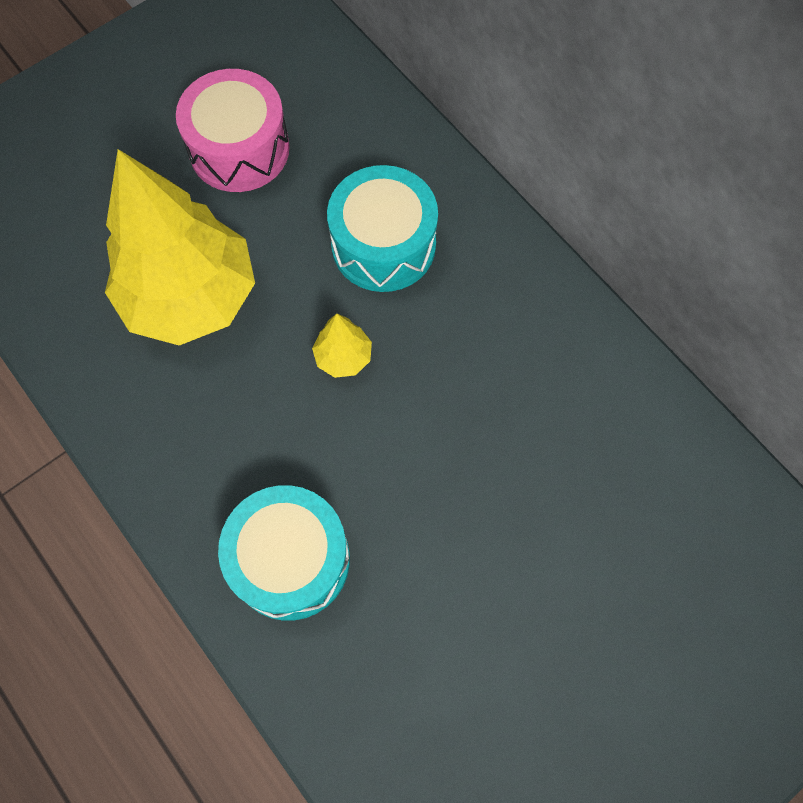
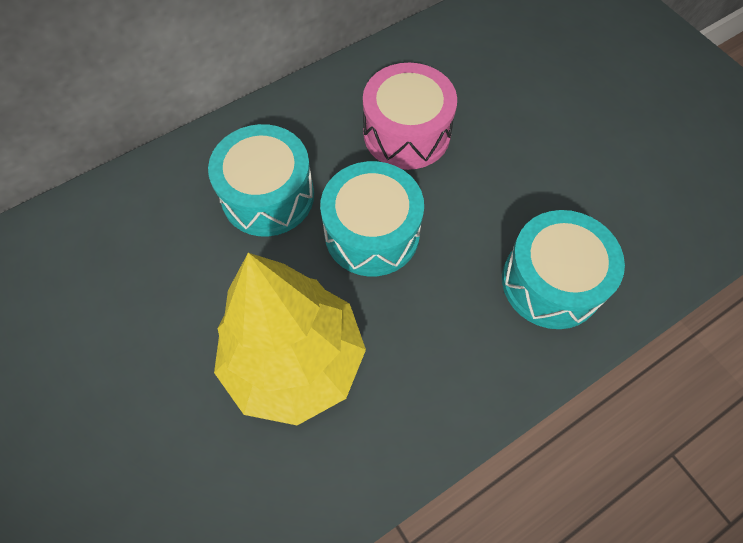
camera: 85 degrees left, 5 degrees down
(239, 149) = (134, 312): pink drum -> pink drum (406, 133)
(343, 357) = (372, 233): yellow tree -> turquoise drum

